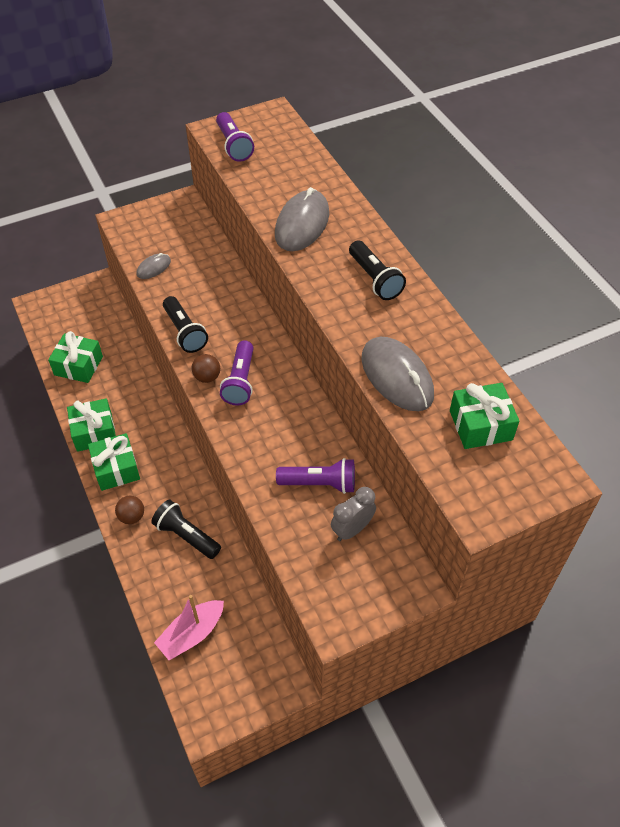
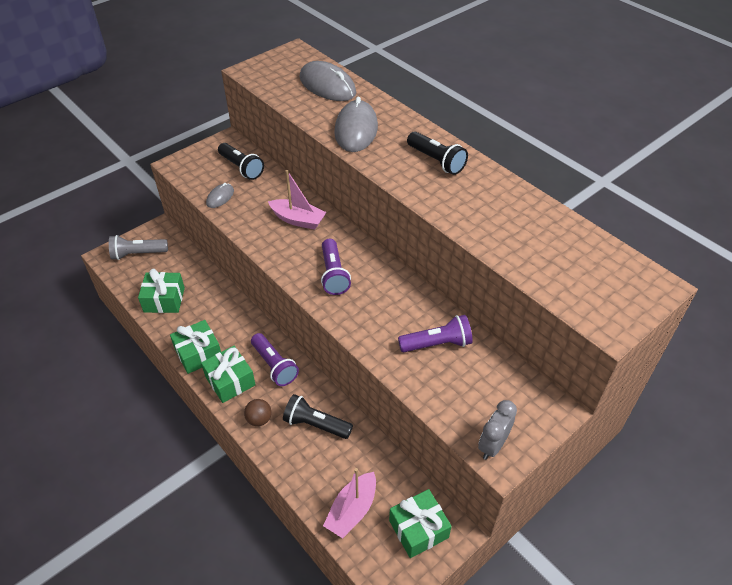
camera: 15 degrees left, 5 degrees down
(68, 309) = (138, 254): none -> grey flashlight
(185, 332) = (268, 244): black flashlight -> black flashlight (241, 168)
(207, 377) = (302, 277): brown ball -> none
(225, 310) = (298, 220): none -> pink boat
(234, 145) = (271, 80): purple flashlight -> purple flashlight (274, 365)
(352, 529) = (481, 376): grey clock -> grey clock (492, 445)
(397, 376) = (489, 232): grey mouse -> grey mouse (327, 85)
(480, 425) = (576, 256): green gift -> green gift (418, 529)

